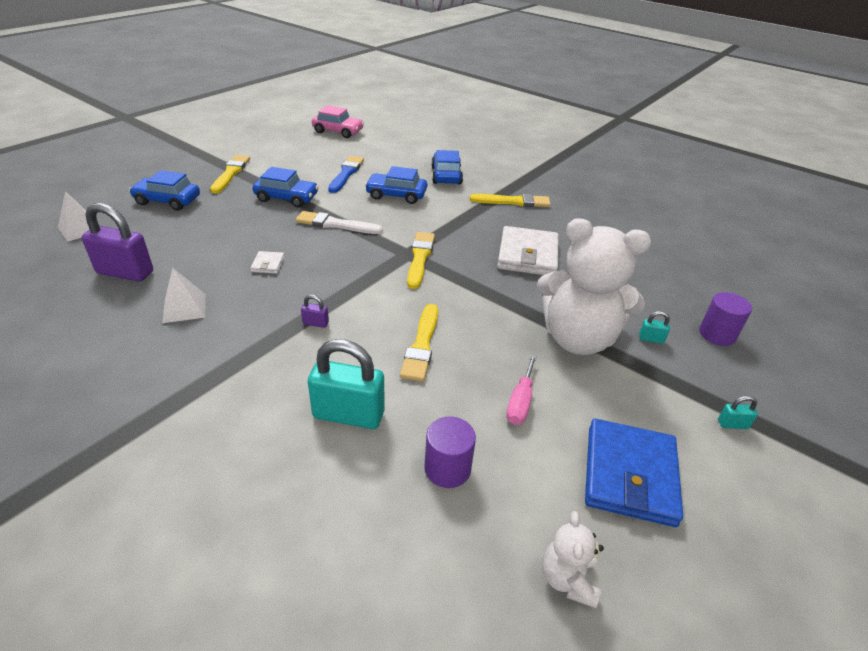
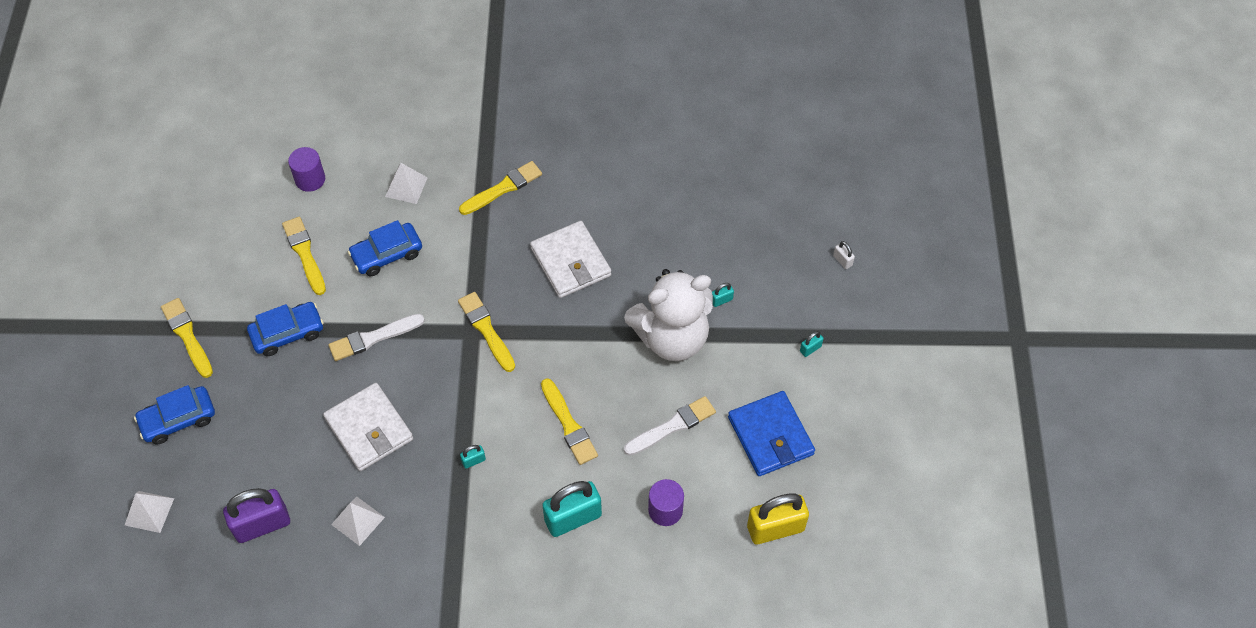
camera: 35 degrees left, 20 degrees up
(268, 264) = (369, 429): white wallet -> white wallet, size x2.27
(315, 323) = (473, 461): purple padlock -> turquoise padlock
(338, 131) = (215, 180): pink car -> none
(346, 174) = (305, 254): blue brush -> yellow brush
(446, 175) = (406, 187): blue car -> white pyramid
(520, 402) = (672, 426): pink screwdriver -> white brush
(567, 579) = (775, 528): white teddy bear -> yellow padlock
(717, 334) = (764, 261): purple cylinder -> purple cylinder (310, 179)
(814, 374) = (842, 260): none -> white padlock

